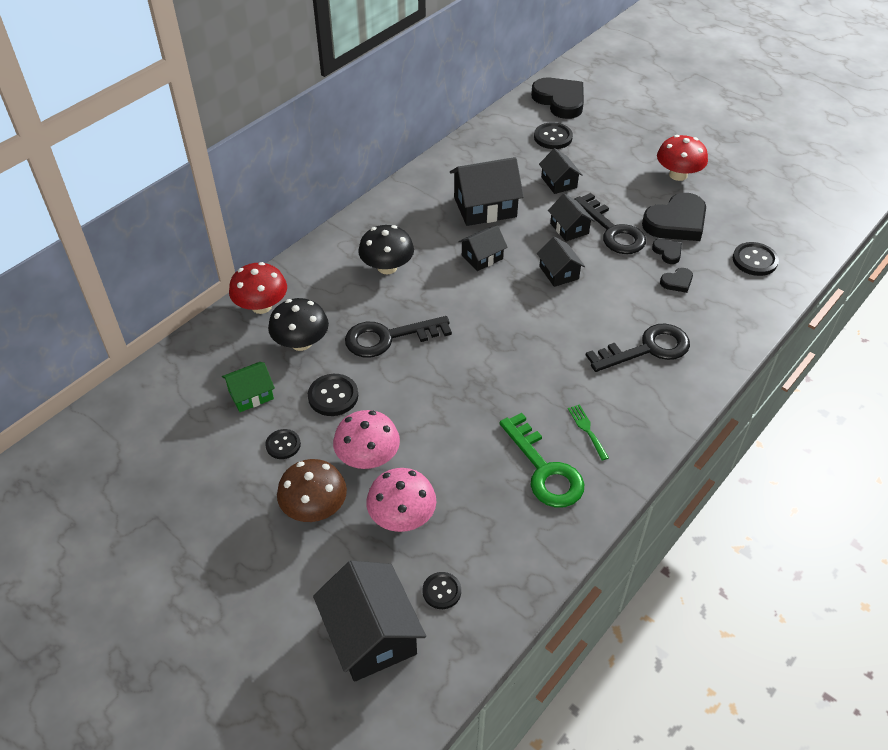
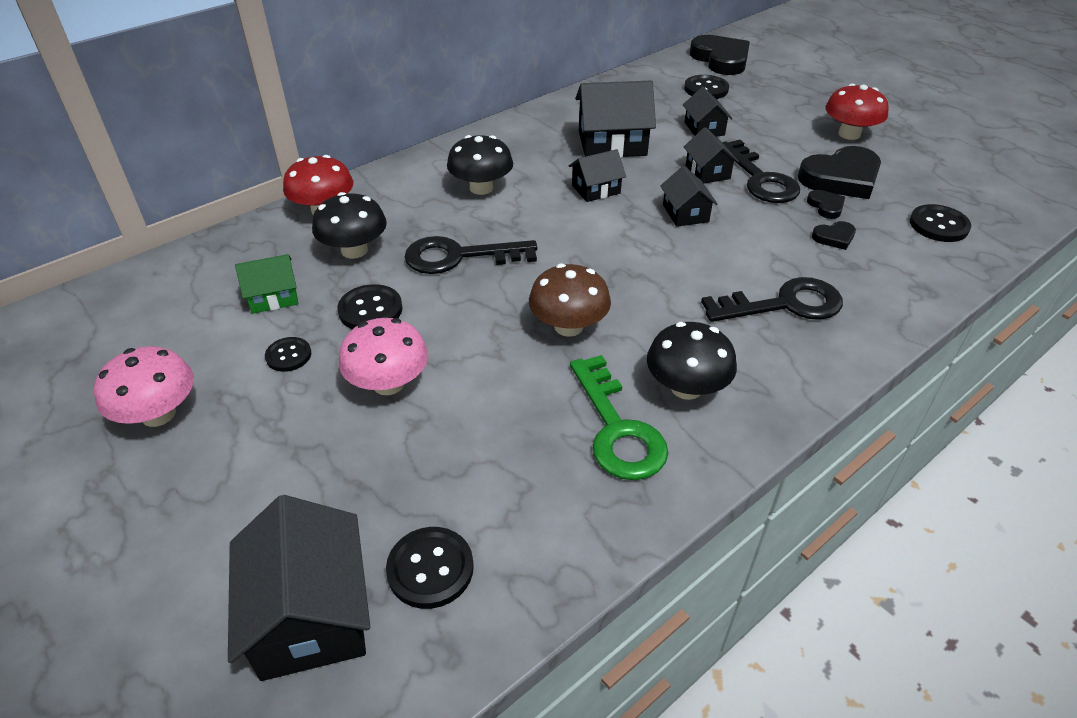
camera: 10 degrees right, 5 degrees down
(314, 508) = (298, 434): brown mushroom -> brown mushroom (568, 326)
(402, 517) = (408, 461): pink mushroom -> pink mushroom (158, 414)
(441, 591) = (430, 569): black button -> black button, size x1.52
(587, 430) = (686, 388): green fork -> black mushroom

